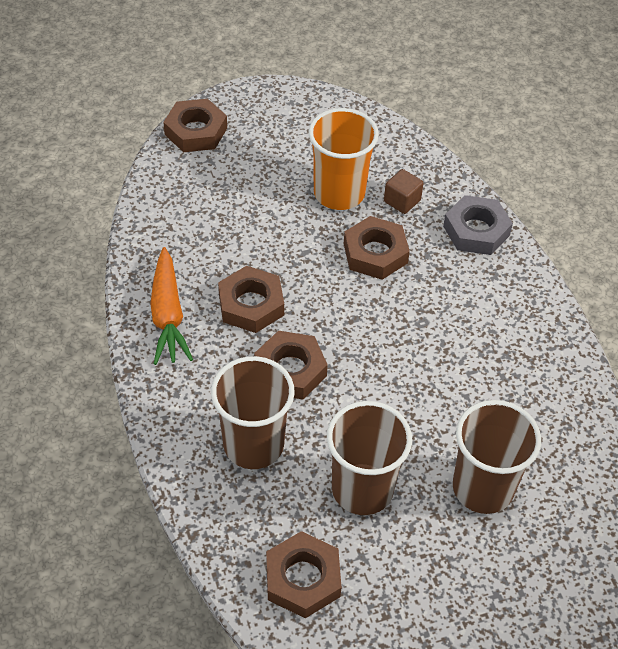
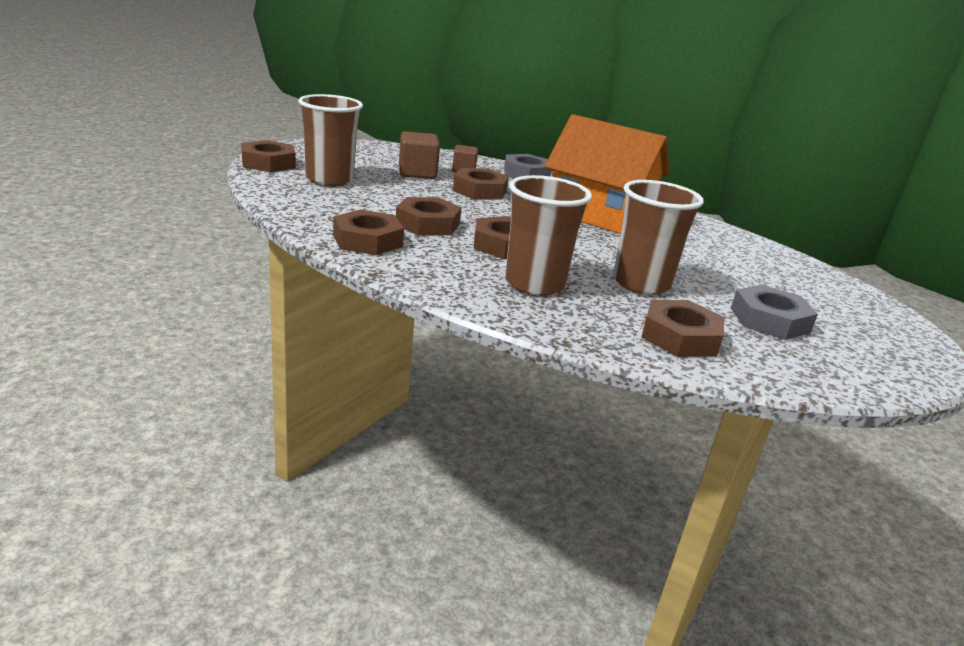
camera: 40 degrees left, 25 degrees down
(168, 315) = (367, 240): orange carrot -> brown nut
(339, 193) = (417, 173): orange cup -> brown cube
(428, 602) = (769, 320): none -> grey nut
(466, 350) = (598, 215): none -> orange house
(483, 488) = (705, 263): brown cup -> brown cup (329, 179)

